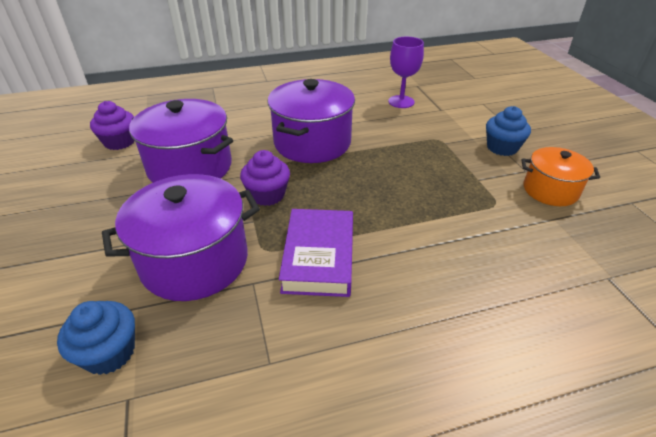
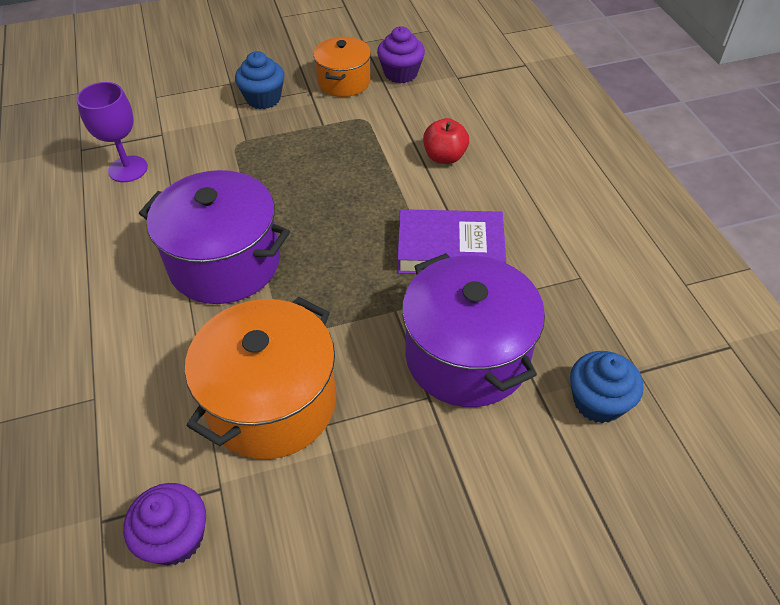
camera: 90 degrees left, 10 degrees up
(190, 167) = (272, 402): purple pot -> orange pot
(267, 195) = (344, 301): purple cupcake -> purple cupcake (401, 73)
(452, 259) = (444, 157): none -> red apple

